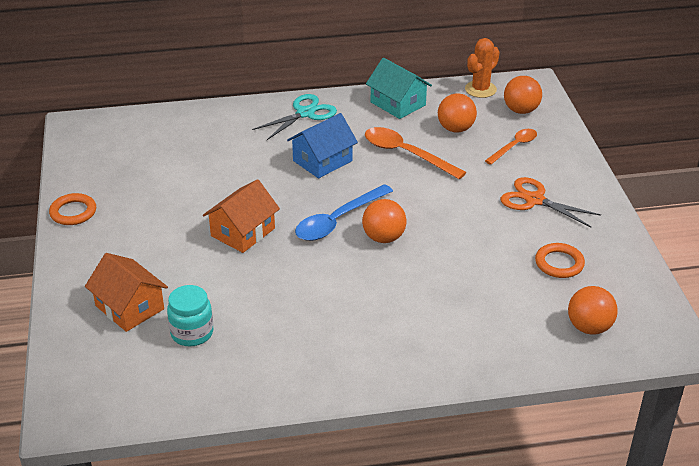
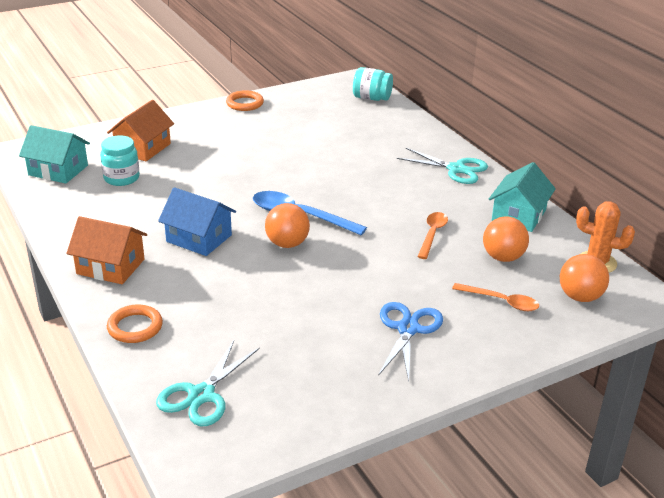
camera: 70 degrees right, 5 degrees down
(128, 125) = (371, 98): none -> turquoise jar
(139, 385) = (58, 170): none -> turquoise house
(243, 232) = (257, 174): orange house -> orange house (110, 266)
(322, 161) = (386, 191): blue house -> blue house (199, 238)
(406, 154) = (432, 234): orange spoon -> orange spoon, size x0.63
(534, 200) = (408, 329): orange scissors -> blue scissors
(559, 263) = (302, 361): orange ring -> orange ring (135, 327)
(589, 327) = (201, 395): orange ball -> turquoise scissors

